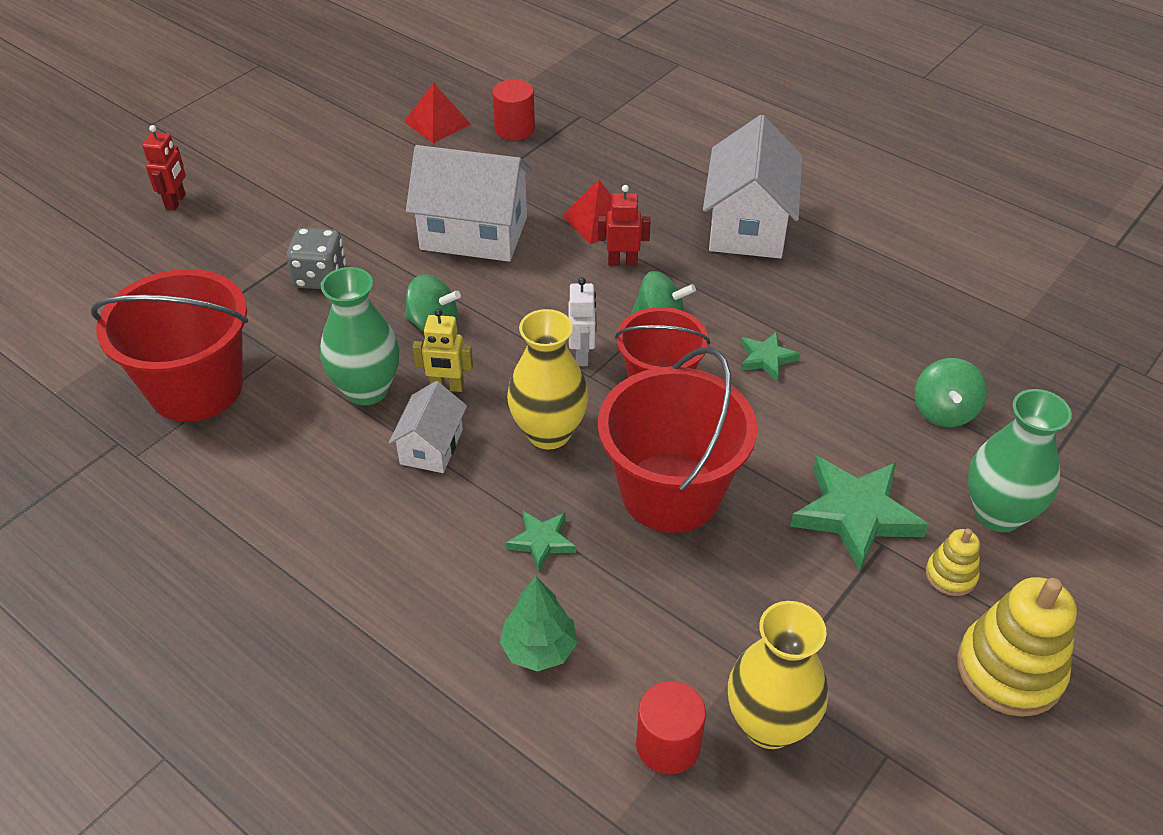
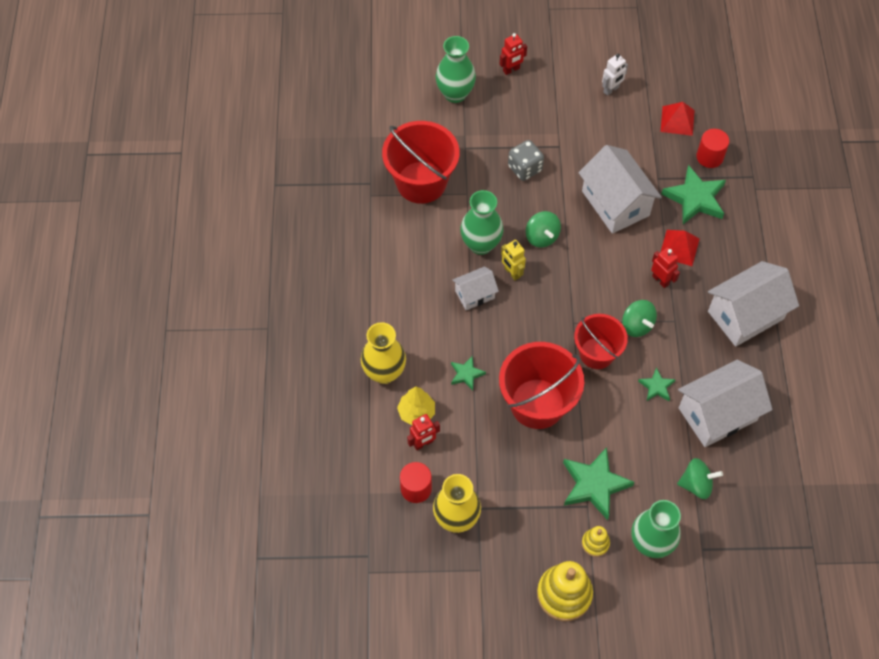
camera: 50 degrees right, 15 degrees up
(127, 270) = (455, 94): none -> green vase
(539, 649) = (416, 412): green tree -> yellow tree
(549, 433) = (525, 332): yellow vase -> yellow vase (384, 372)
(551, 170) = (695, 198): none -> green star
(582, 355) = (582, 310): white robot -> white robot (611, 90)
(599, 677) = (423, 443): none -> red robot
(858, 329) = (717, 414): none -> white house
(943, 411) = (696, 484): green spinning top -> green spinning top turned 150 degrees counterclockwise

